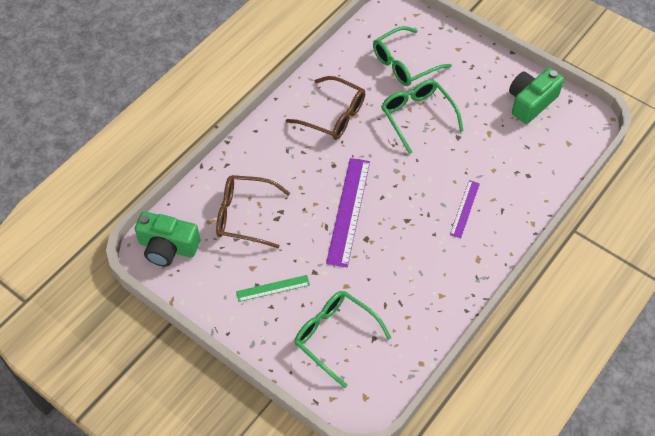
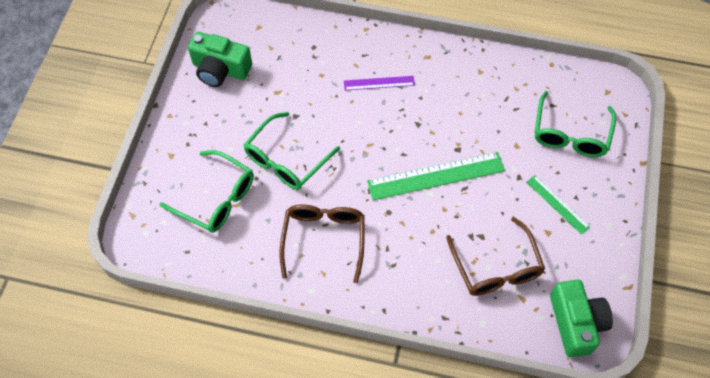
camera: 115 degrees left, 5 degrees up
(348, 211) = (436, 176): purple ruler -> green ruler

